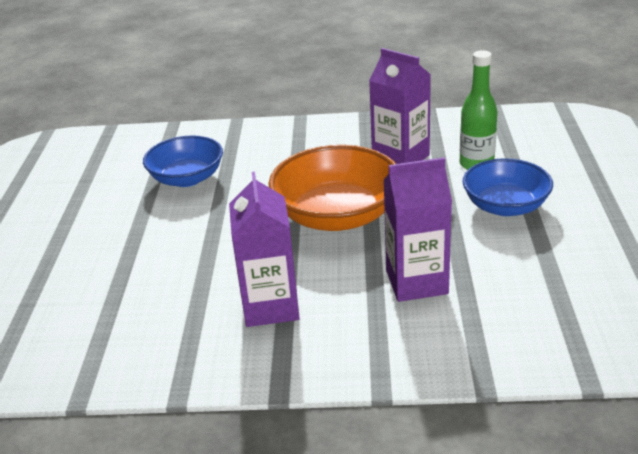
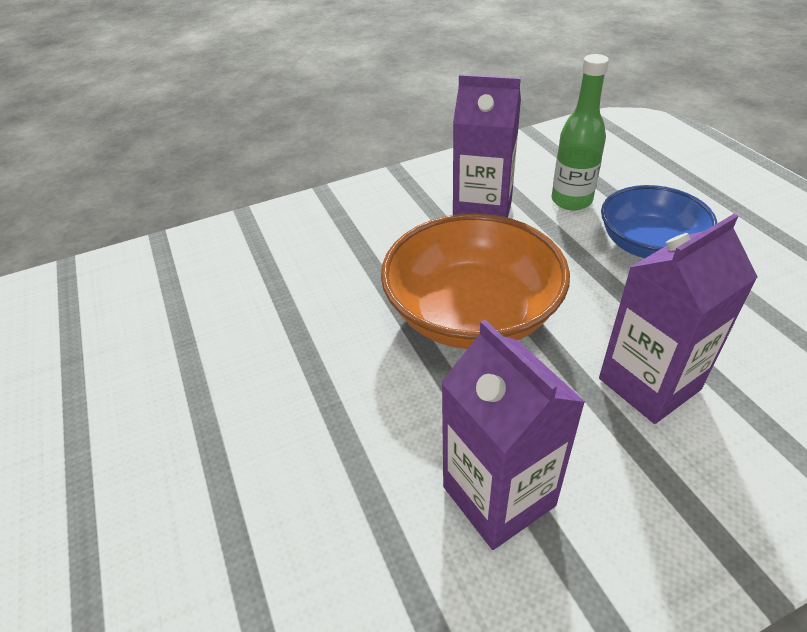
camera: 25 degrees left, 10 degrees up
(187, 178) = (229, 314): blue bowl -> none

